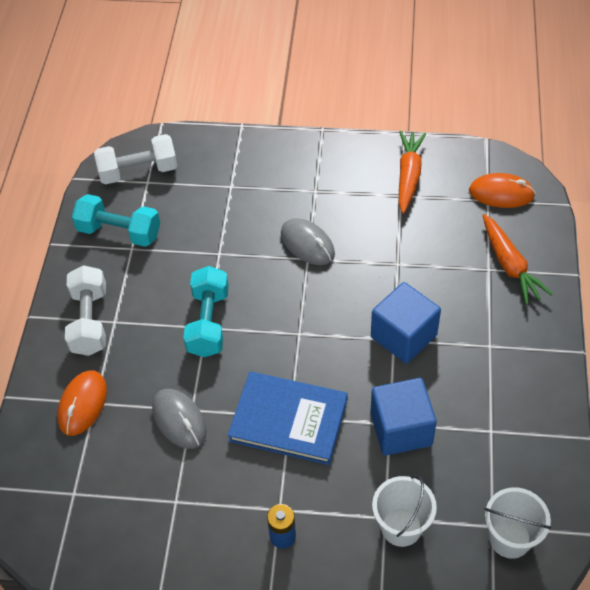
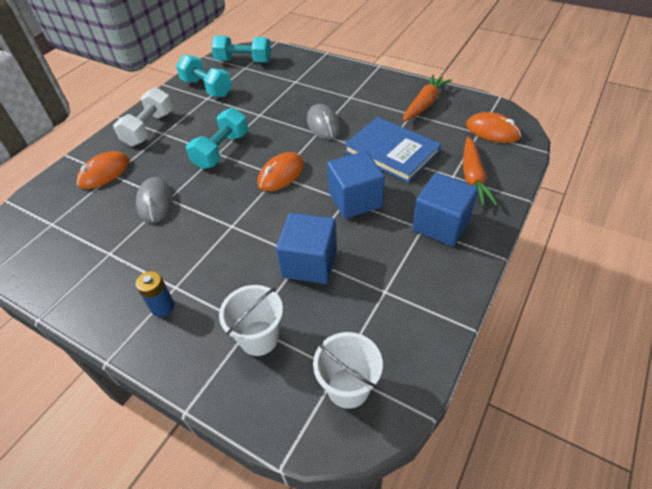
camera: 25 degrees right, 5 degrees down
(138, 171) = (244, 61): white dumbbell -> turquoise dumbbell
(288, 420) = (229, 227): blue book -> blue book (392, 152)
(302, 331) = (281, 174): none -> orange mouse
(506, 335) = (441, 225): none -> blue cube

